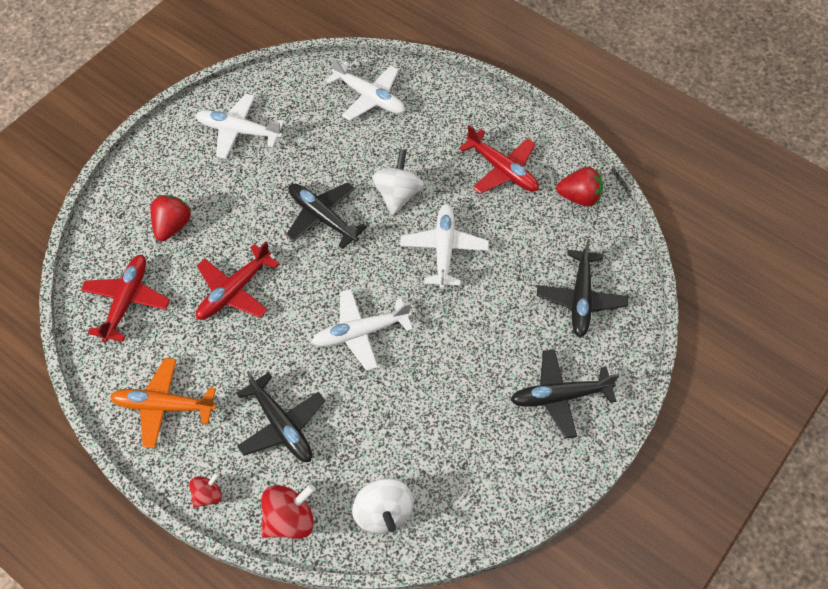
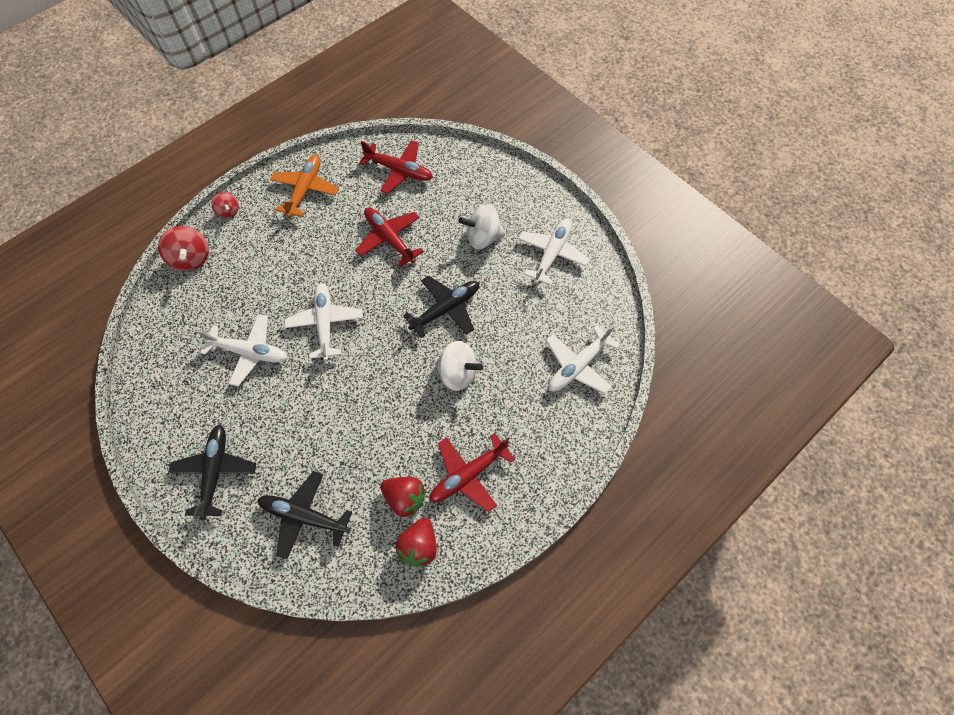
camera: 100 degrees right, 5 degrees up
(172, 226) = (461, 202): red strawberry -> red strawberry (405, 498)
(281, 425) = (264, 260): black plane -> none
(383, 512) = (171, 318): white spinning top -> white spinning top (483, 237)
(444, 250) = (388, 402): white plane -> white plane (249, 352)

